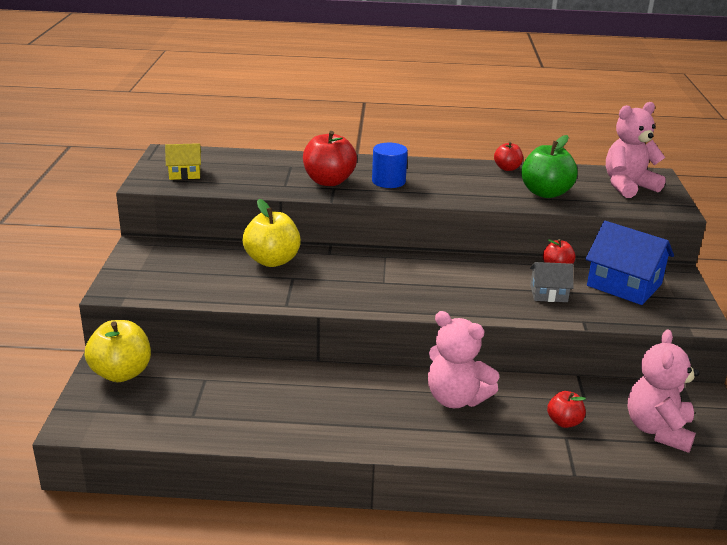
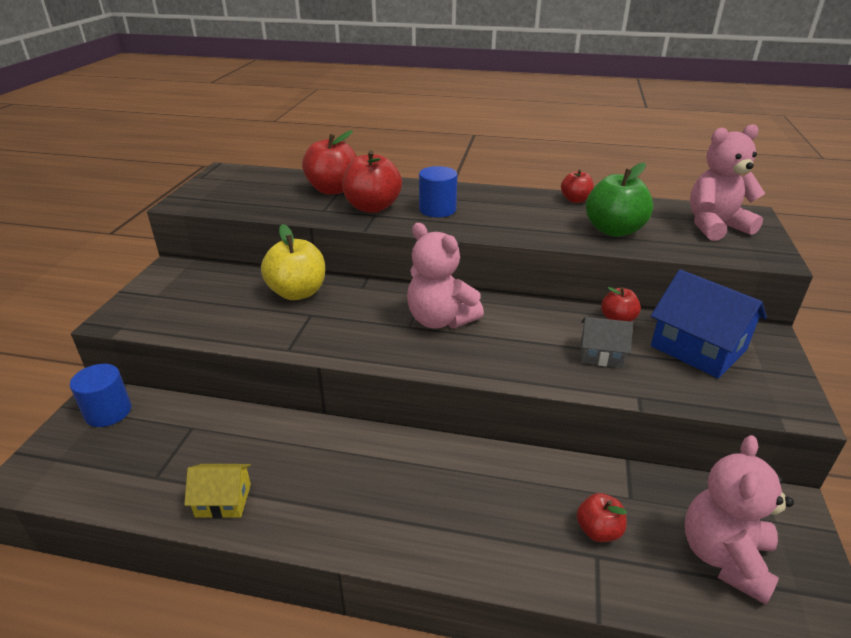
camera: 10 degrees right, 5 degrees up
(121, 373) = (108, 412): yellow apple -> blue cylinder
(184, 173) = (227, 193): yellow house -> yellow house (223, 500)
(284, 167) = (333, 189): none -> red apple
(456, 398) = (468, 480): pink teddy bear -> pink teddy bear (440, 320)

